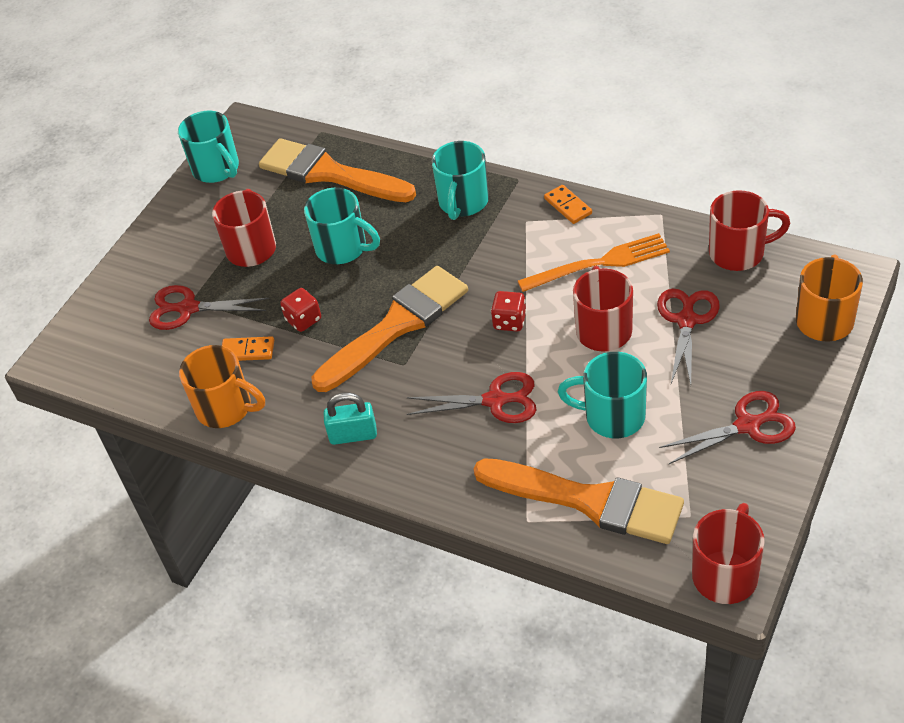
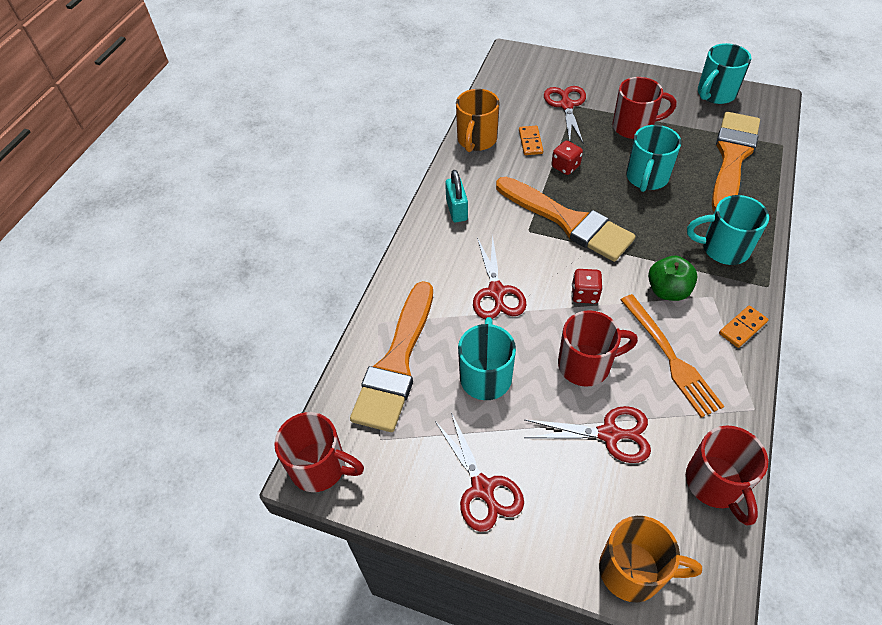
camera: 80 degrees right, 5 degrees up
(514, 254) = (667, 291): none -> green apple

